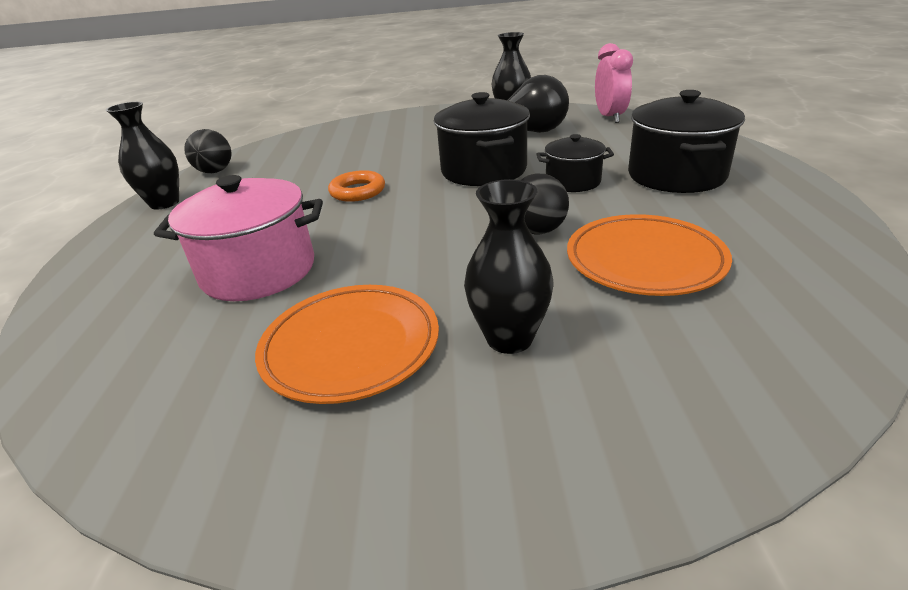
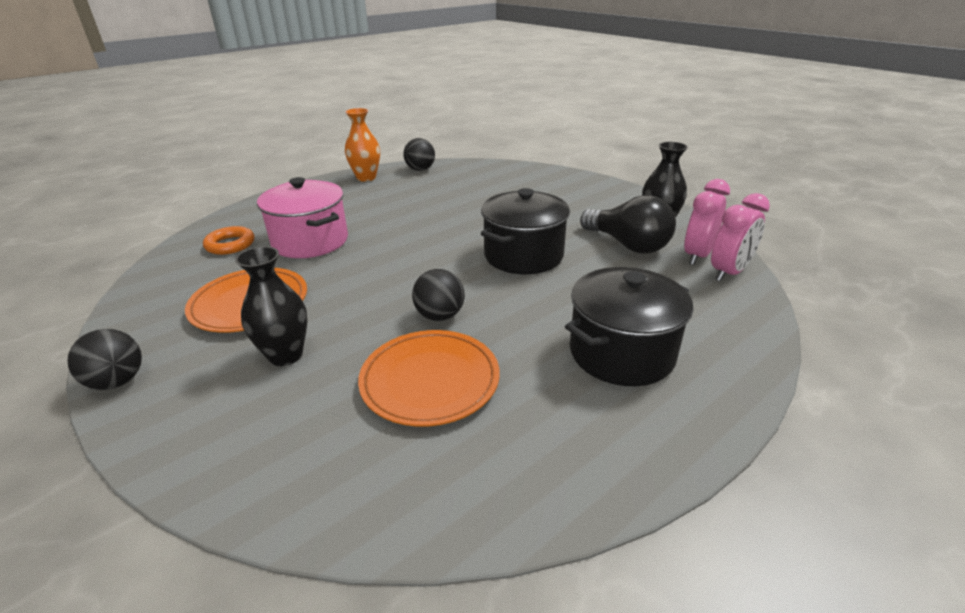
camera: 50 degrees right, 0 degrees up
(164, 203) = (366, 178): black vase -> orange vase
(357, 191) = (437, 224): orange ring -> orange ring (230, 245)
(410, 521) = (117, 381): none -> black ball
(573, 182) = (545, 302): black pot -> none
(575, 118) = (697, 255): none -> pink clock

